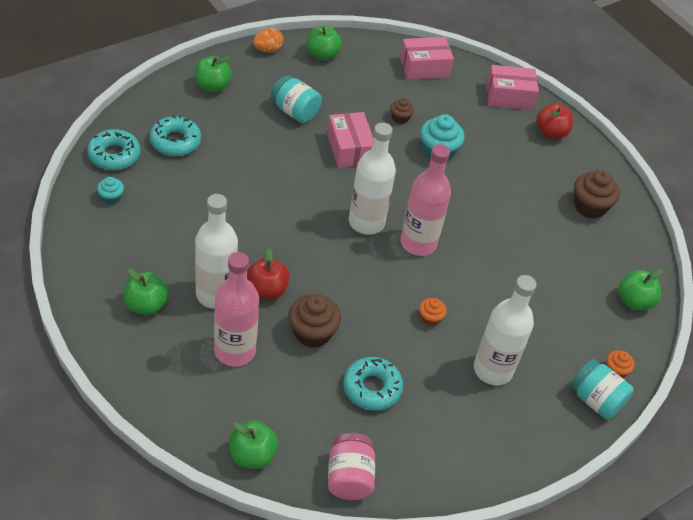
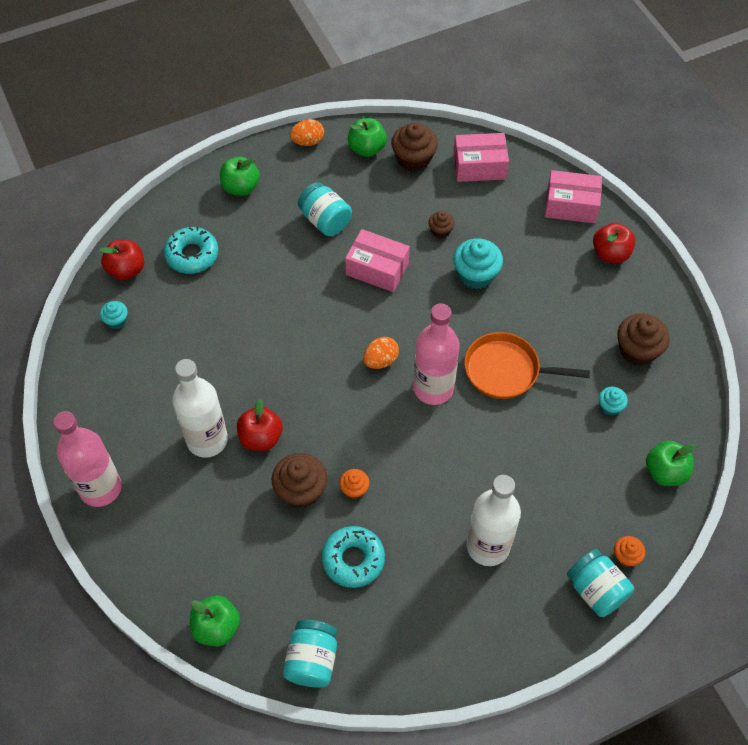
camera: 15 degrees right, 10 degrees up
(114, 155) = (126, 270): turquoise donut -> red apple
(146, 305) = (134, 449): green apple -> none
(235, 351) = (217, 507): pink bottle -> pink bottle (100, 488)
(349, 149) = (377, 269): pink box -> pink box turned 60 degrees counterclockwise
(349, 477) = (312, 660): pink jar -> turquoise jar
(365, 63) = (413, 159): none -> brown cupcake
(366, 222) = (381, 360): white bottle -> orange egg
(430, 318) = (430, 480): orange cupcake -> orange cupcake (354, 489)
(480, 226) = (506, 370): none -> orange pan
(576, 251) = (610, 406): none -> turquoise cupcake

